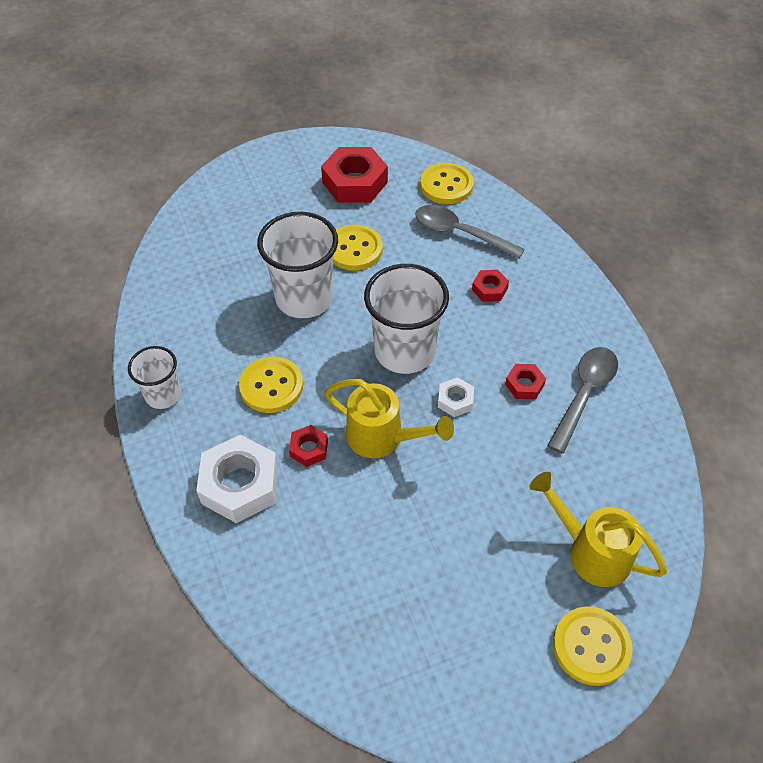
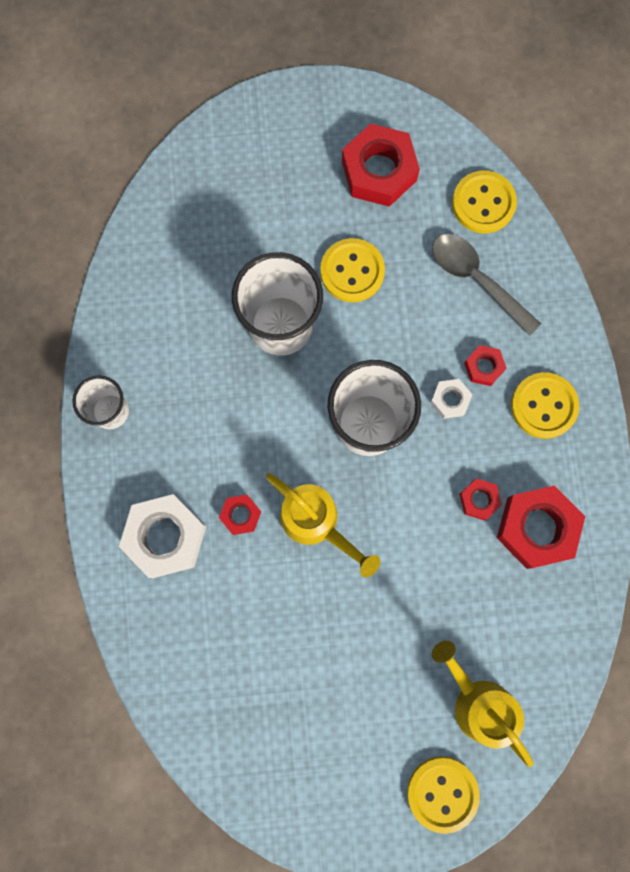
camera: 15 degrees right, 25 degrees up
(271, 386) = (220, 430): yellow button -> yellow button (543, 406)
(455, 400) = (402, 499): white nut -> white nut (450, 400)
(584, 394) = (537, 528): grey spoon -> red nut

